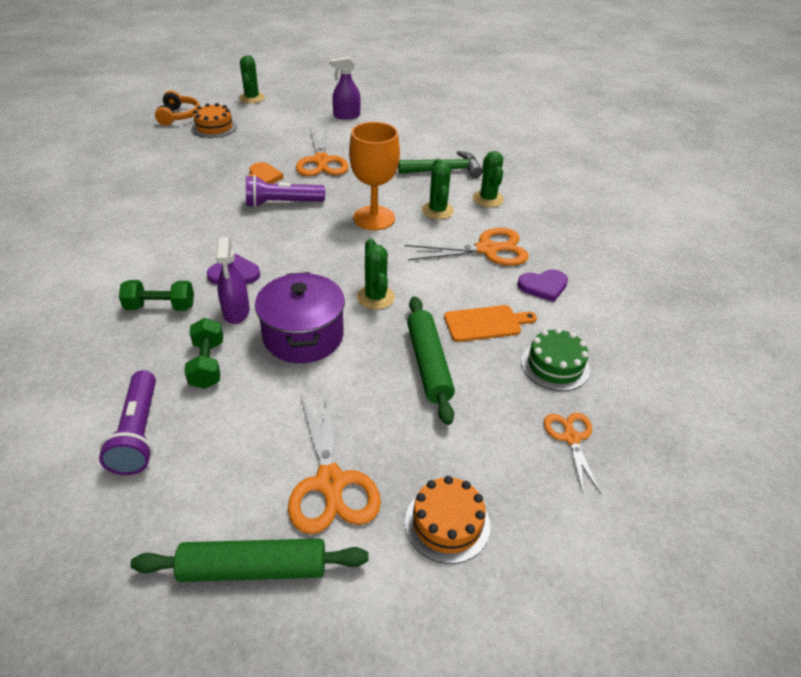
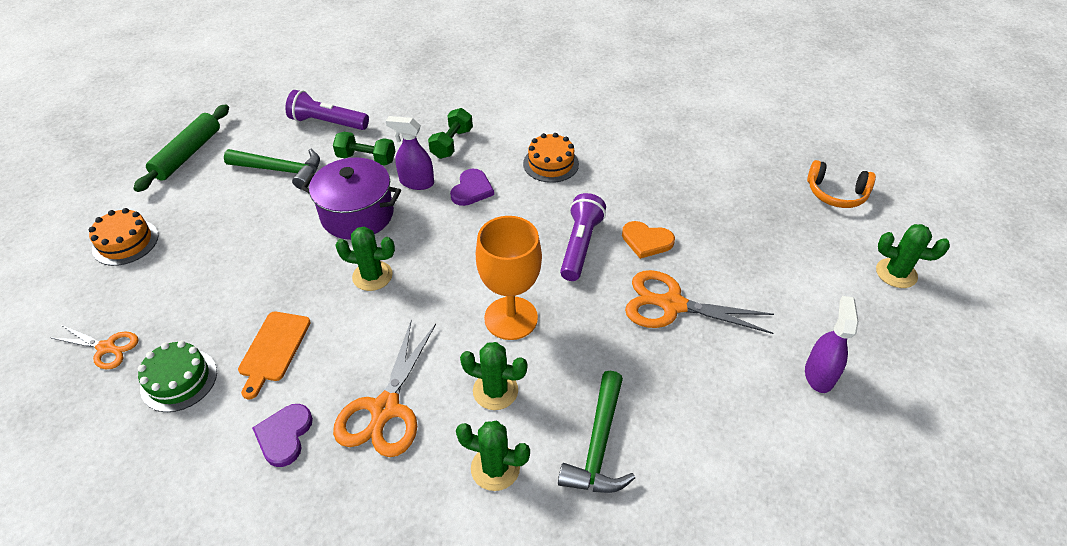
camera: 115 degrees right, 5 degrees up
(214, 127) = (796, 220): orange cake -> orange cake (551, 164)
(254, 434) = (280, 170): none -> green hammer
(330, 482) = (209, 196): orange scissors -> none
(428, 364) = (261, 284): green rolling pin -> none

